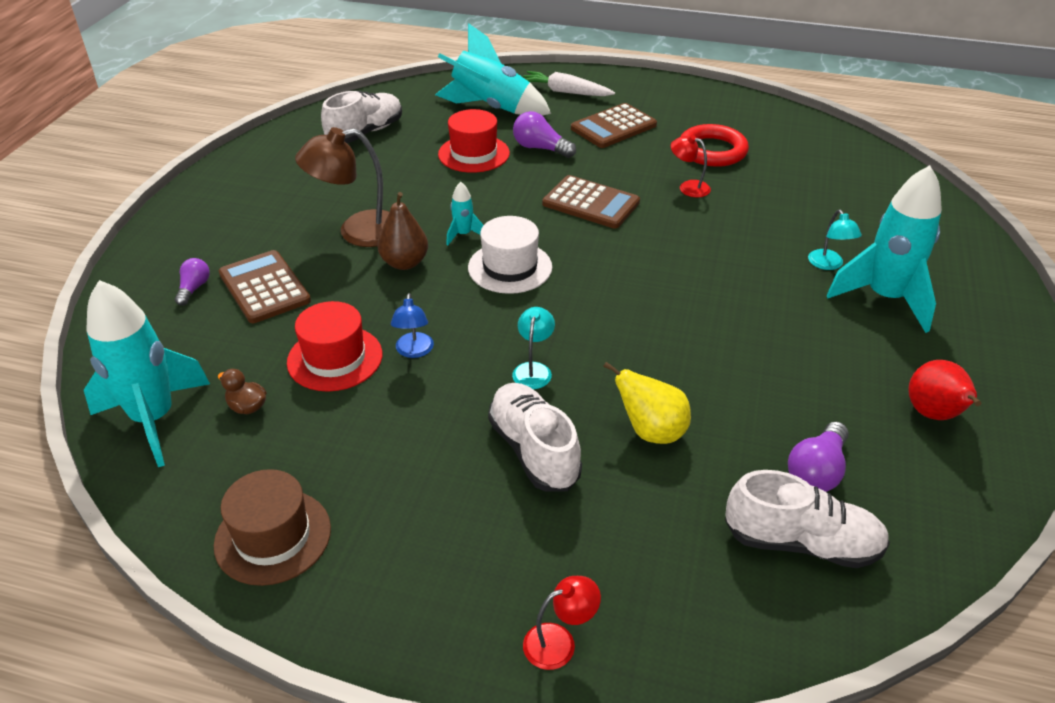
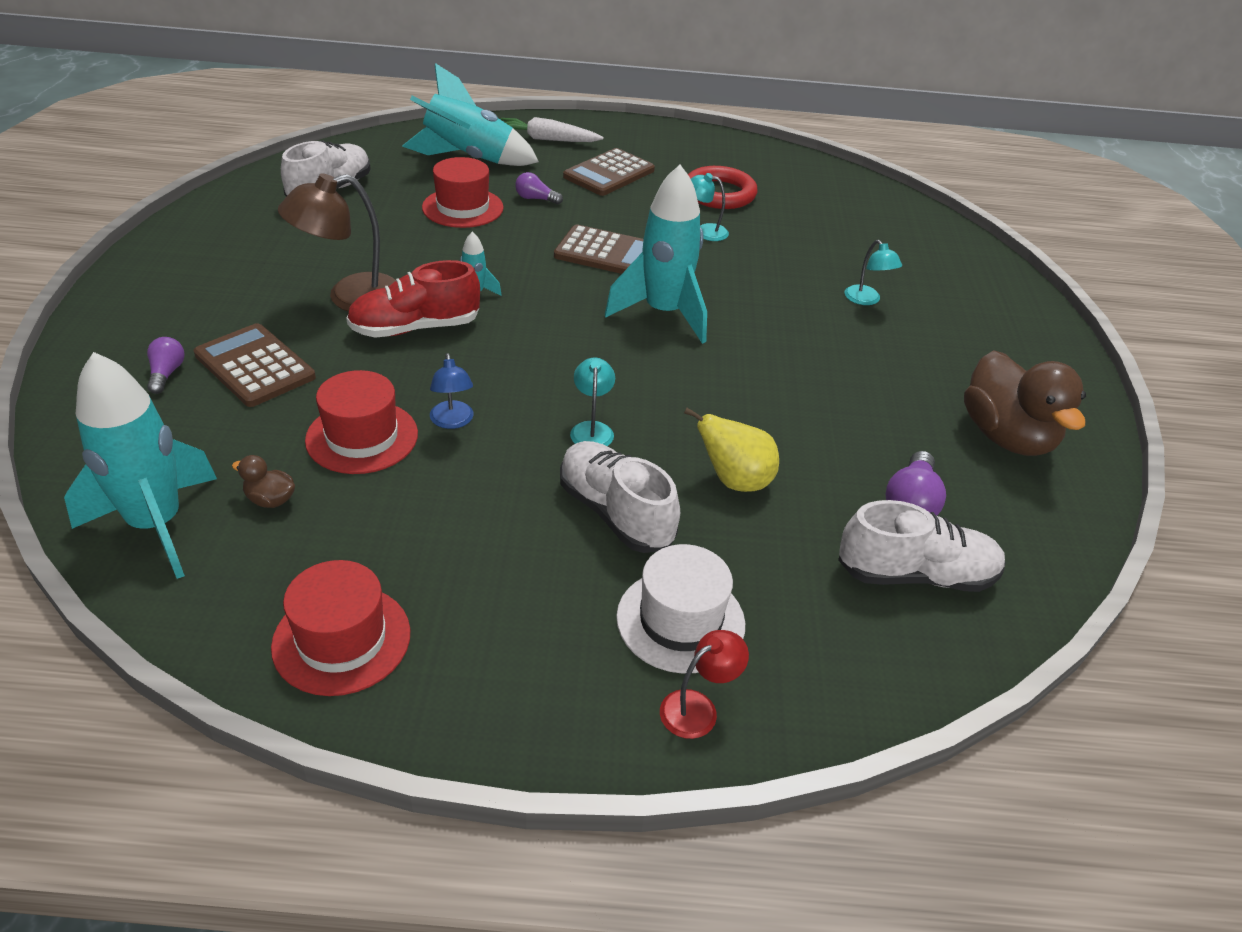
camera: 15 degrees left, 0 degrees up
(273, 536) = (341, 639): brown hat -> red hat
(404, 263) = (415, 328): brown pear -> red shoe
(510, 267) = (536, 325): white hat -> white hat (680, 620)
(540, 148) = (536, 199): purple light bulb -> purple light bulb, size x0.65
(688, 187) = (704, 231): red lamp -> turquoise lamp
(884, 298) = (929, 329): turquoise rocket -> turquoise rocket (664, 313)
(934, 414) = (1006, 437): red pear -> brown duck

